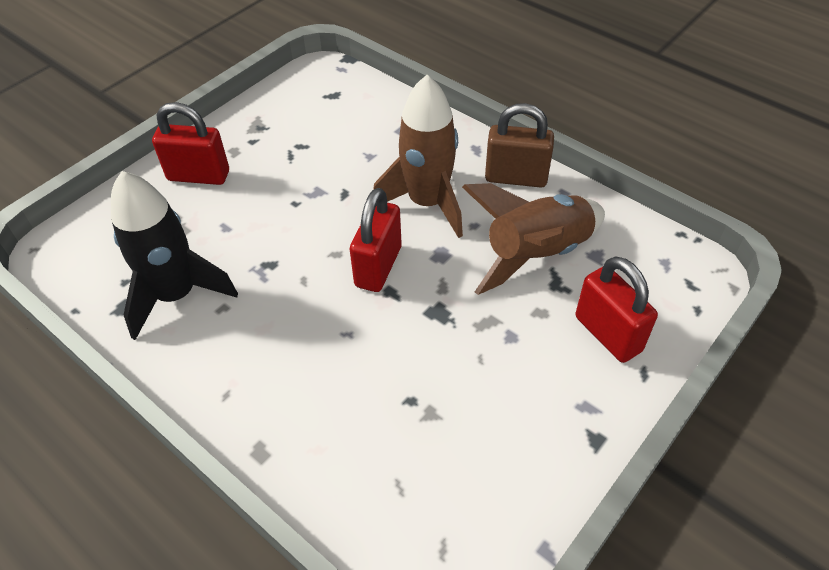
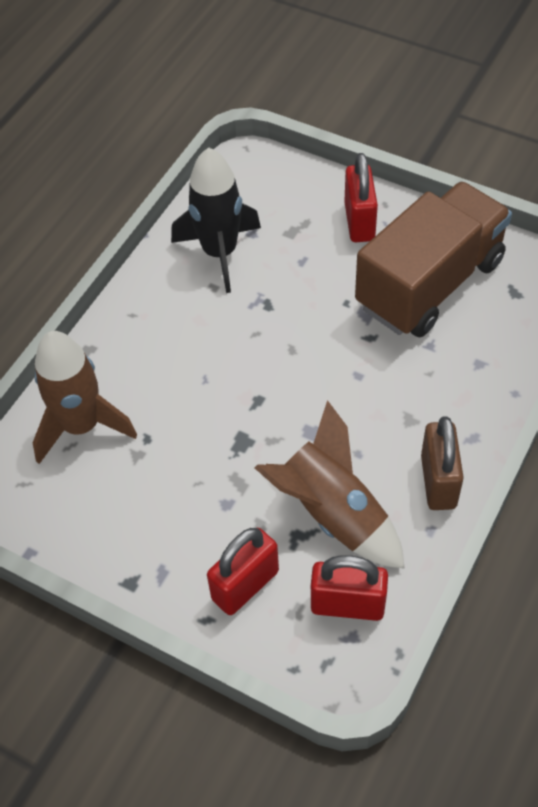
camera: 80 degrees right, 5 degrees up
(299, 142) = (429, 284): none -> brown truck
(378, 266) = (284, 385): red padlock -> red padlock (347, 605)
(427, 203) = (377, 408): brown rocket -> brown rocket (82, 426)

